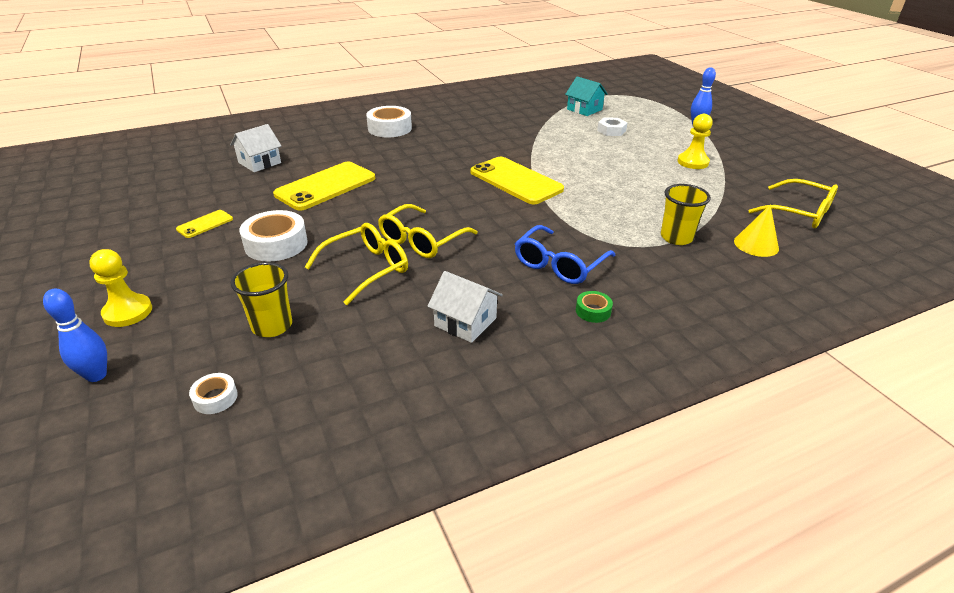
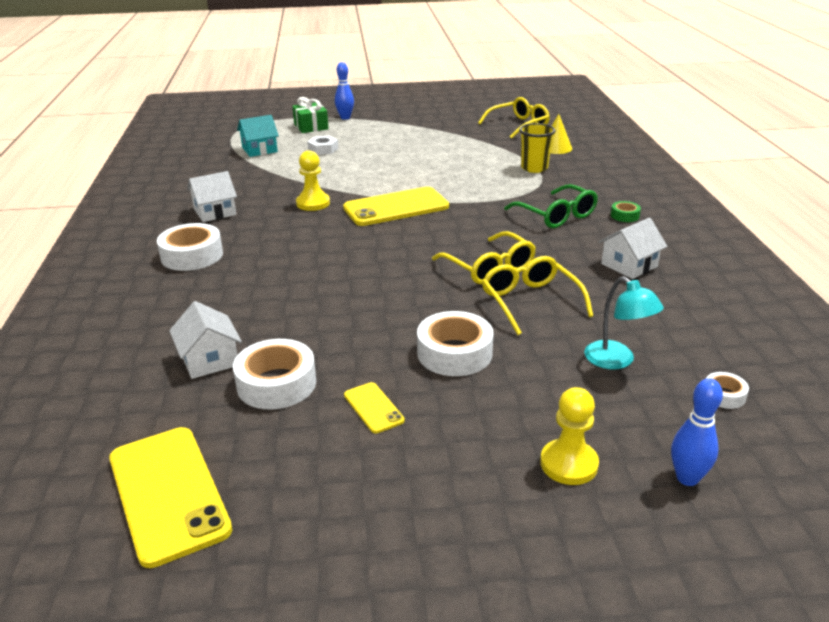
camera: 70 degrees left, 5 degrees down
(233, 187) = (276, 383): none -> white tape
(272, 326) = (617, 361): yellow cup -> turquoise lamp
(326, 186) = (328, 312): yellow phone -> yellow phone (168, 493)
(459, 120) = (215, 212): none -> white house
(559, 264) = (556, 215): blue glasses -> green glasses
(657, 116) = (311, 126): none -> green gift
(693, 162) = (415, 135): yellow pawn -> yellow pawn (313, 203)

